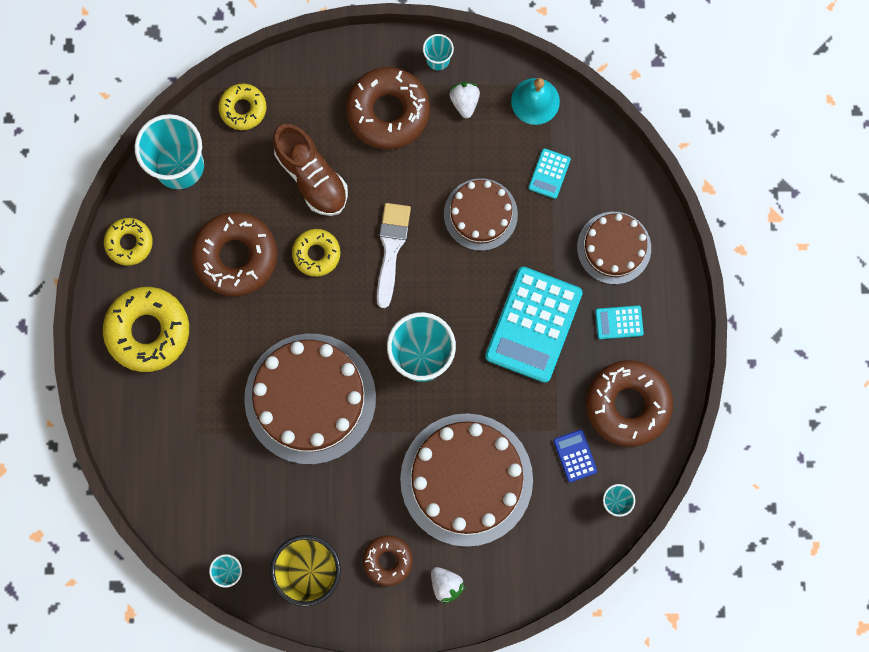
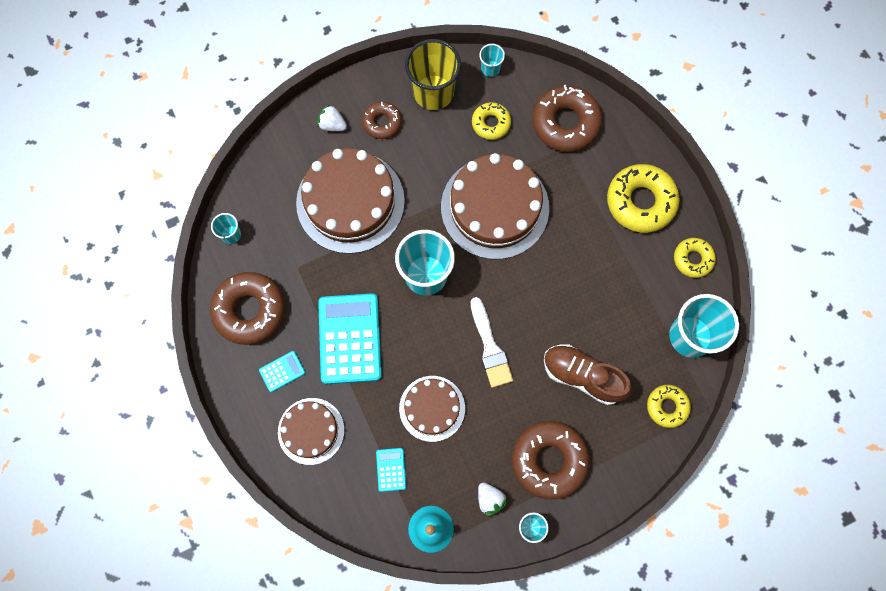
camera: 155 degrees right, 5 degrees down
(236, 256) = (607, 286): brown donut -> brown donut (565, 123)
(316, 254) = (546, 316): yellow donut -> yellow donut (491, 123)
(575, 456) = (275, 254): blue calculator -> none

